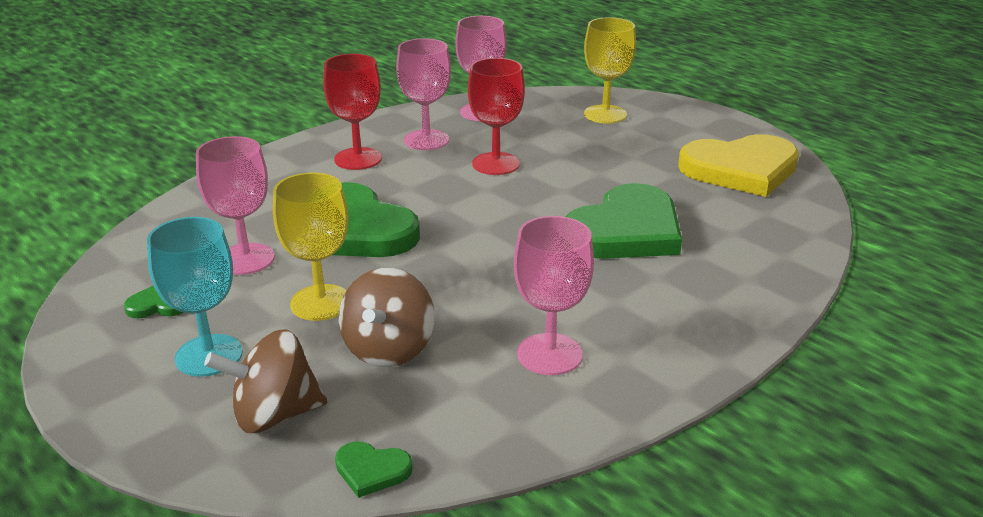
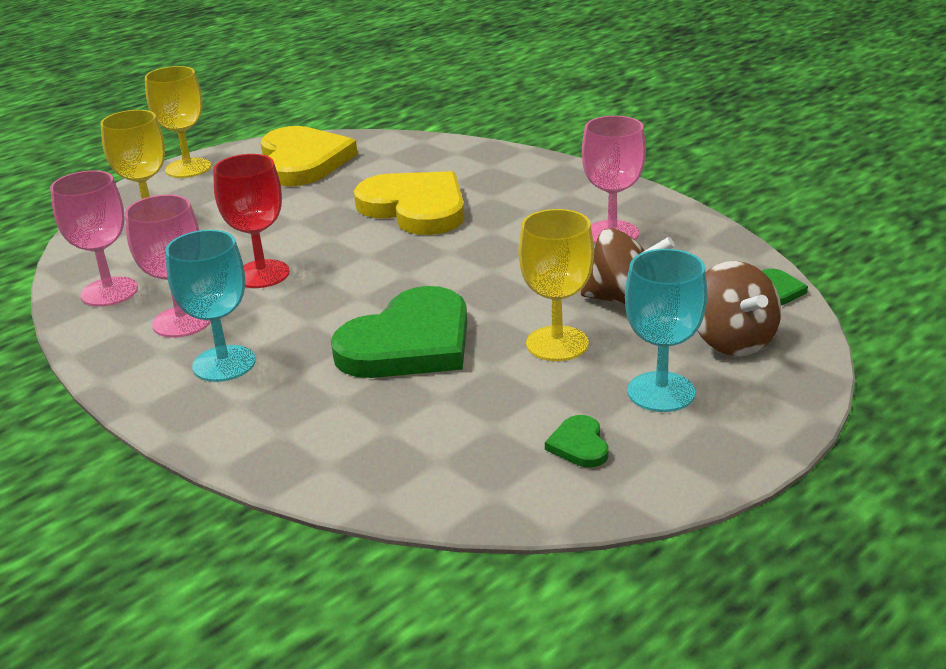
camera: 90 degrees left, 0 degrees up
(245, 259) = (476, 404): pink goblet -> none
(358, 159) = (224, 364): red goblet -> turquoise goblet
(625, 231) = (415, 208): green heart -> yellow heart
(716, 119) = (188, 168): none -> yellow goblet

